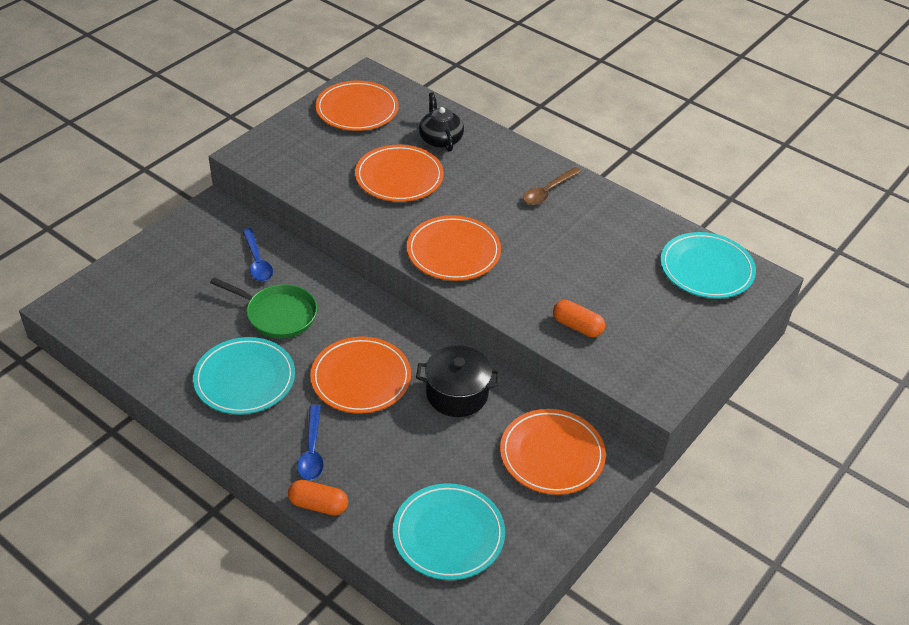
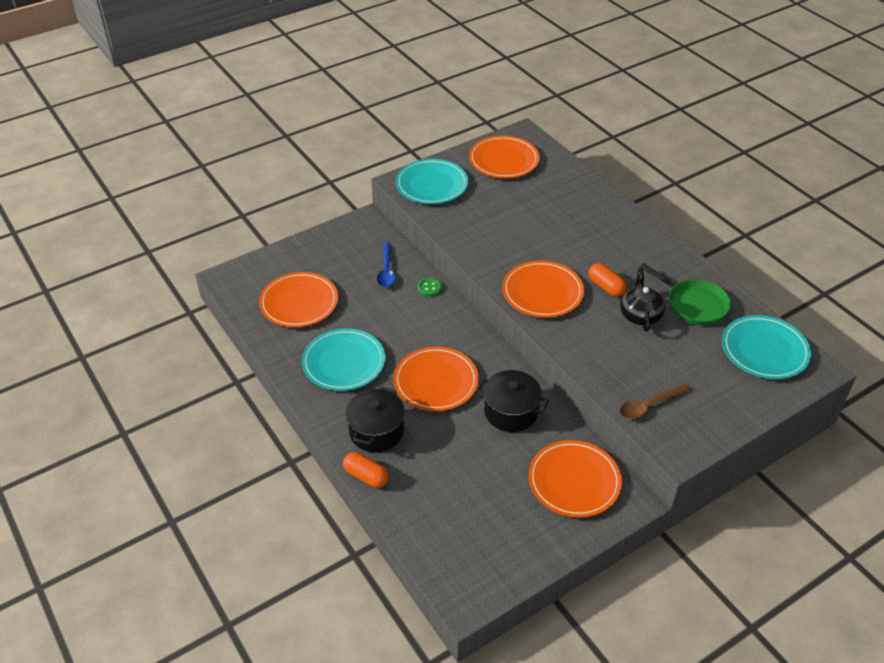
camera: 20 degrees right, 0 degrees up
(277, 314) = (387, 316): green pan -> green pan (693, 304)
(312, 450) = (376, 431): blue spoon -> black pot
(315, 272) = (429, 288): none -> green button
(399, 177) = (519, 222): orange plate -> orange plate (299, 302)
(440, 139) = (565, 196): black teapot -> black teapot (640, 315)
(448, 534) = (463, 526): turquoise plate -> turquoise plate (432, 185)
(547, 191) = (643, 256): brown spoon -> brown spoon (649, 405)
(577, 326) = (627, 376): orange capsule -> orange capsule (606, 287)

